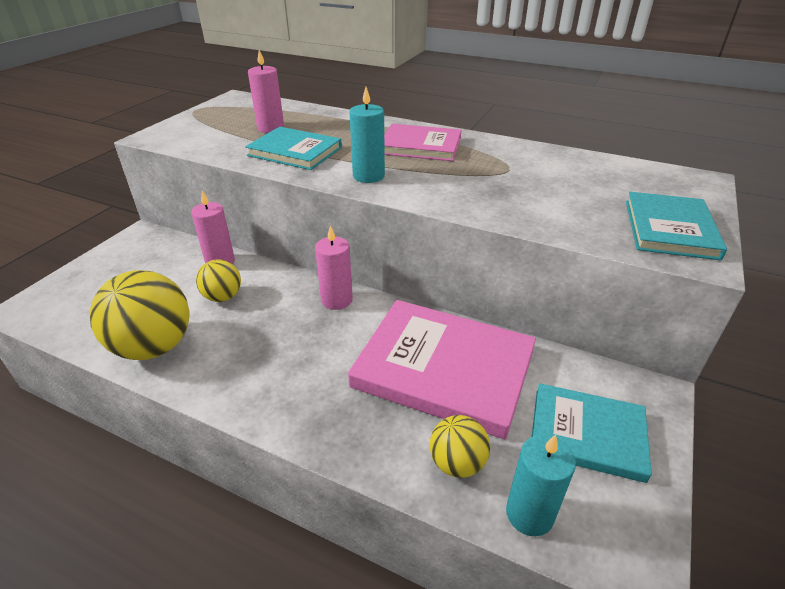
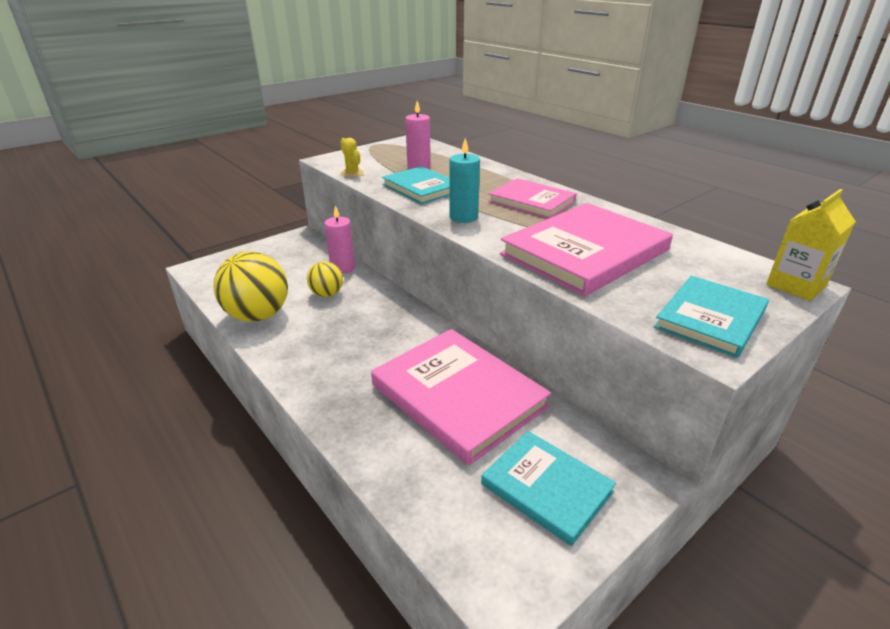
camera: 25 degrees right, 5 degrees down
(198, 148) = (352, 173): none -> yellow cactus
(336, 300) = (410, 319): pink candle -> none
(457, 463) = (415, 467): yellow ball -> none
(515, 189) = (584, 252): none -> pink book
(529, 514) = (445, 526): turquoise candle -> none
(699, 182) = (796, 285): none -> yellow carton

